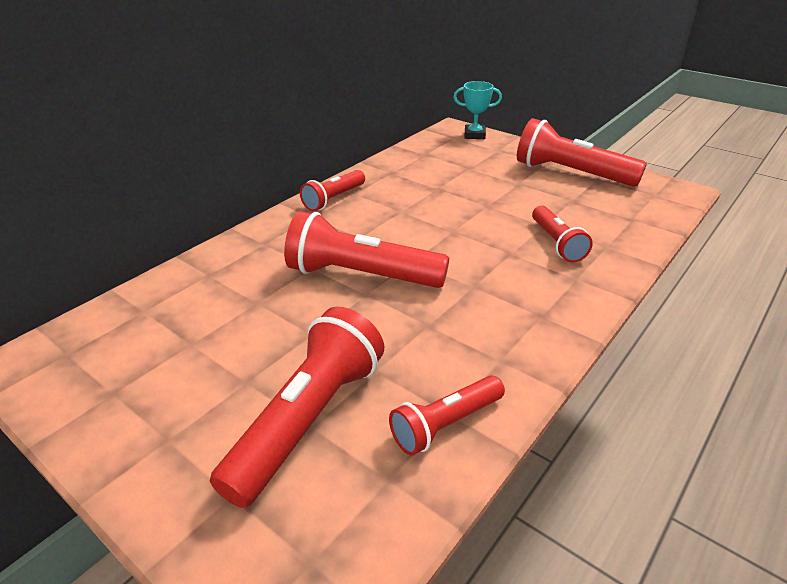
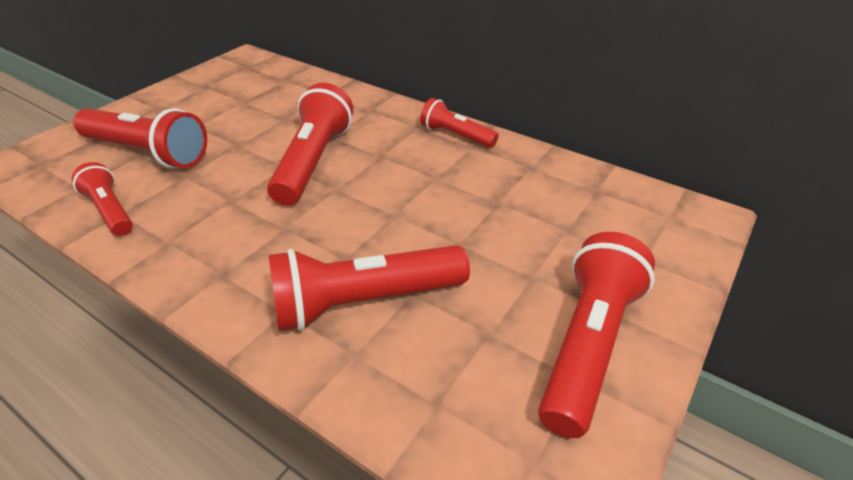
camera: 85 degrees right, 5 degrees up
(474, 135) = (692, 237): turquoise trophy -> none
(557, 243) = (364, 302): red flashlight -> red flashlight, size x1.71

